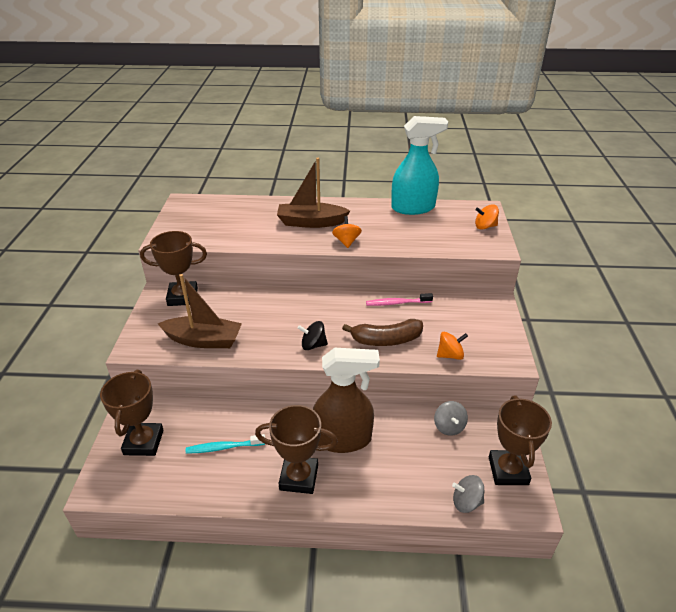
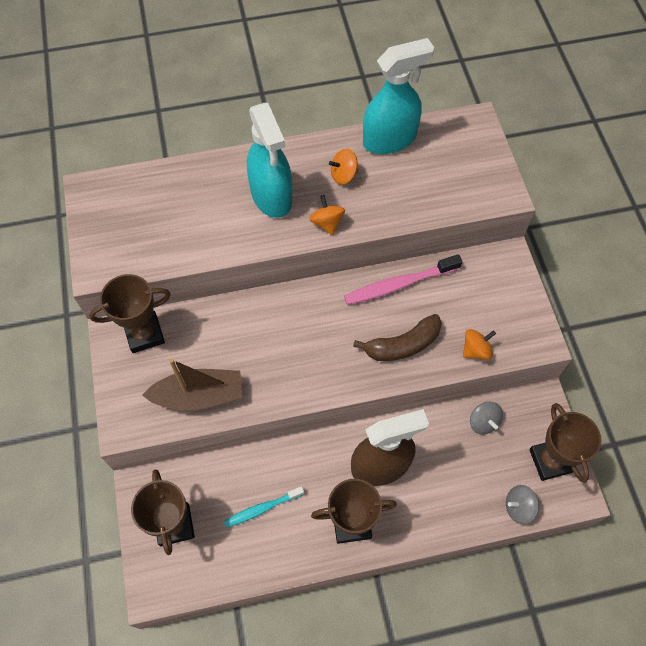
camera: 15 degrees left, 25 degrees up
(311, 222) = (271, 196): brown boat -> turquoise spray bottle
(313, 345) = (325, 372): black spinning top -> none
(397, 303) = (399, 284): pink toothbrush -> pink toothbrush, size x1.56
(485, 226) = (483, 158): orange spinning top -> orange spinning top (343, 175)

